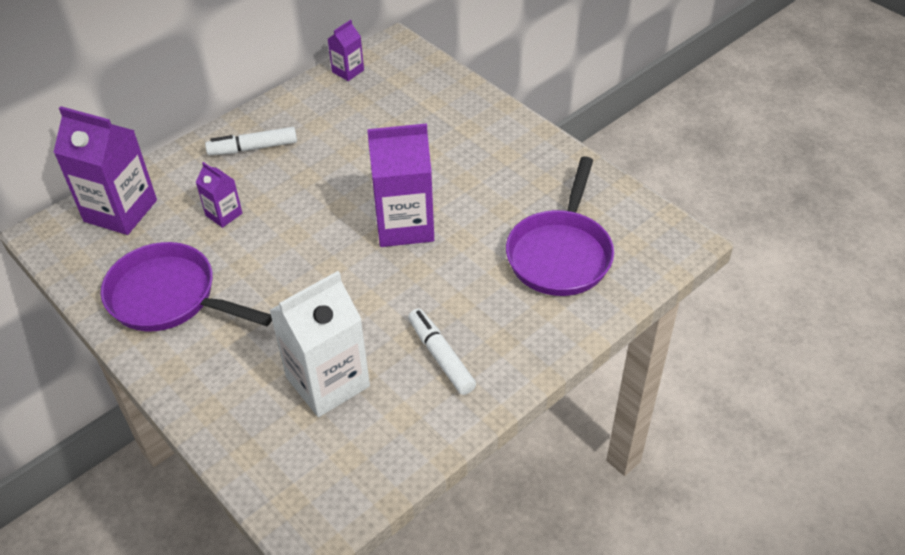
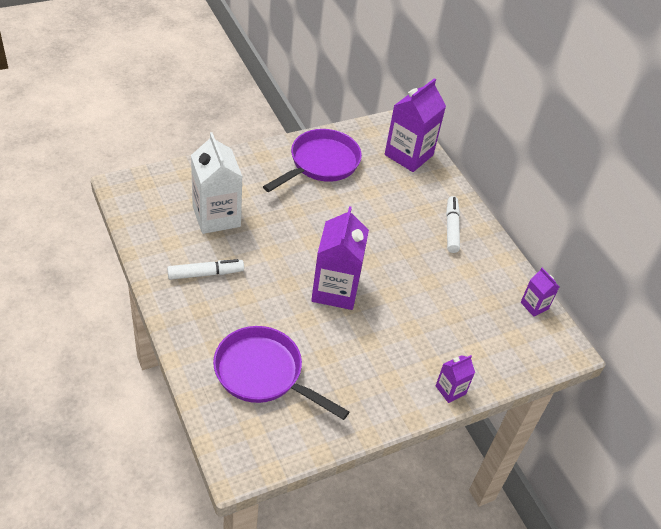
camera: 100 degrees right, 0 degrees up
(224, 214) = (386, 200): purple carton -> purple carton (450, 390)

